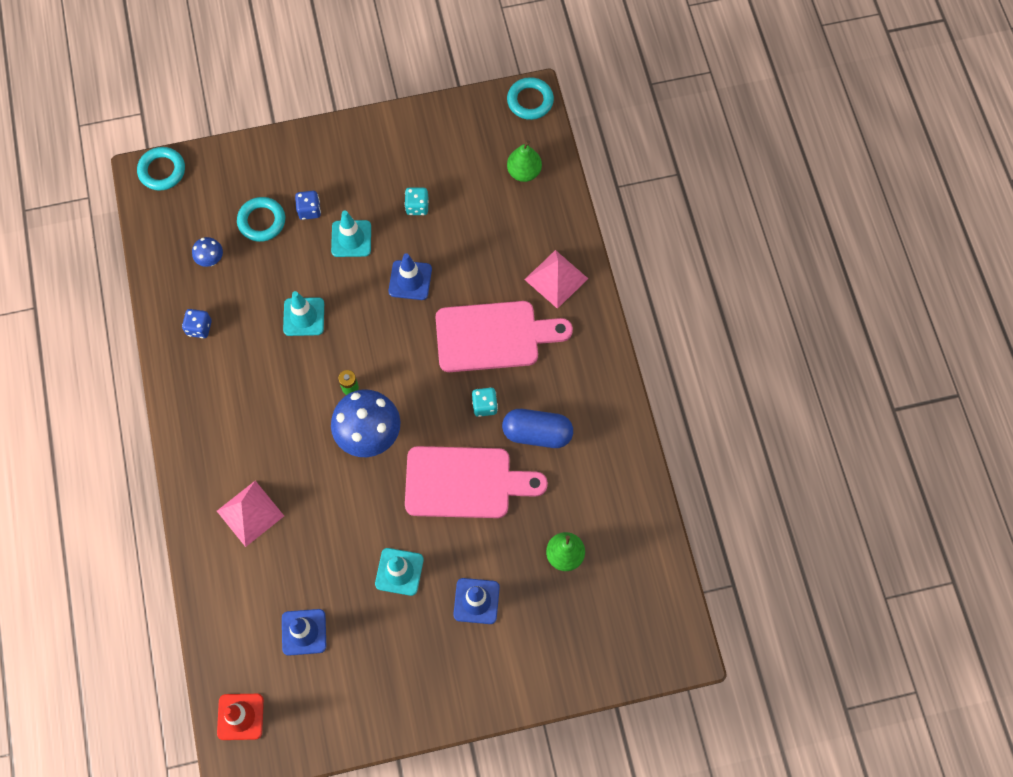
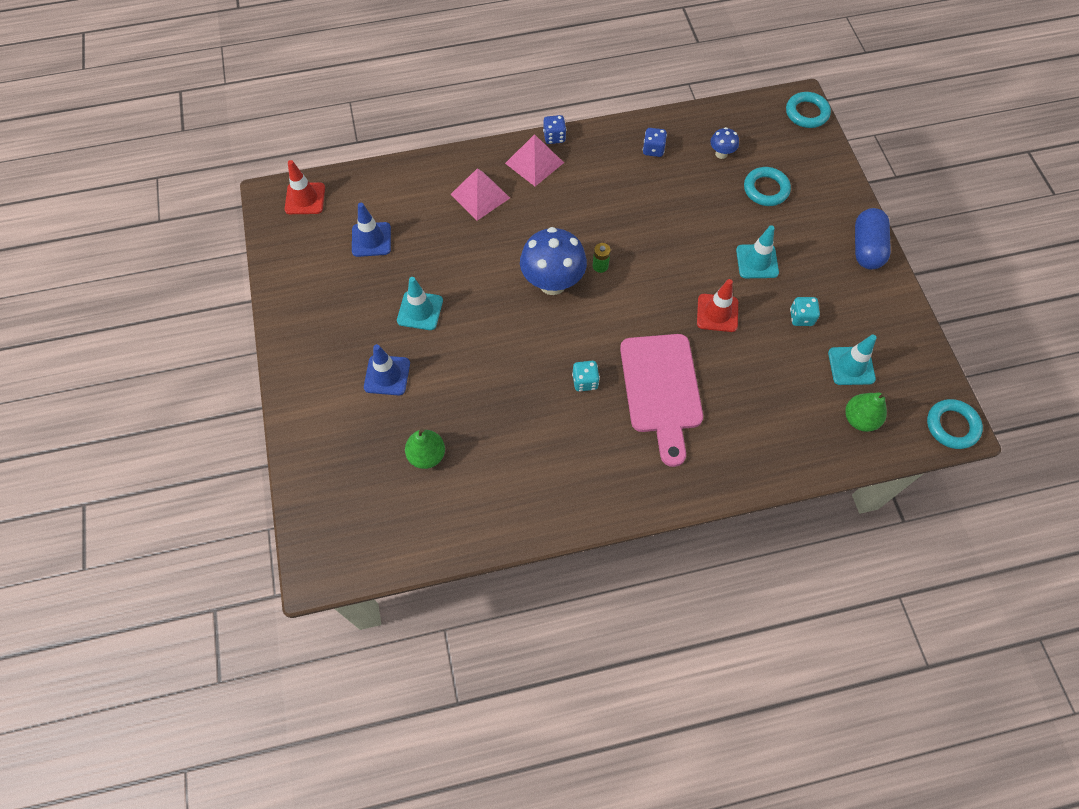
camera: 90 degrees right, 5 degrees down
(304, 317) = (670, 226): turquoise traffic cone -> turquoise traffic cone (851, 366)
(309, 210) = (783, 226): blue dice -> blue dice (554, 137)
(410, 280) = (717, 313): blue traffic cone -> red traffic cone
(465, 482) = (505, 364): pink cutting board -> none
(537, 433) = (556, 430): blue capsule -> blue capsule (866, 248)
(556, 279) = (733, 451): pink pyramid -> pink pyramid (534, 163)

